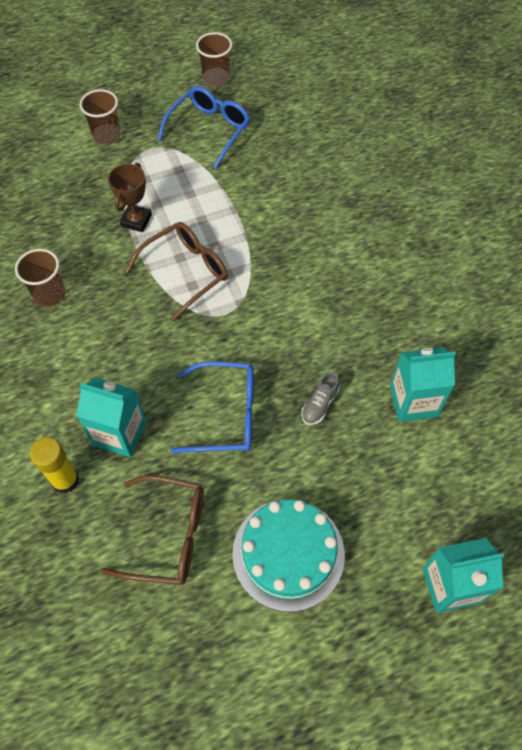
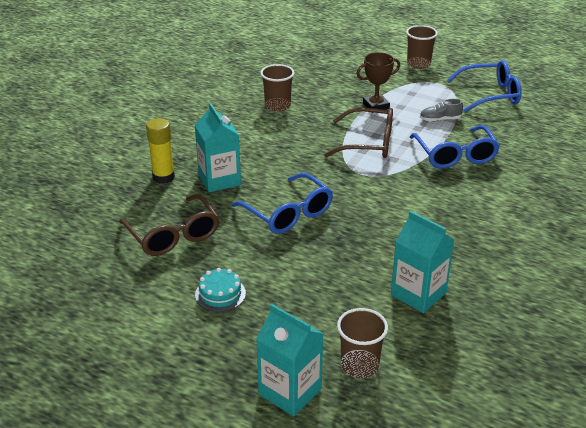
camera: 50 degrees right, 25 degrees down
(216, 78) = (535, 76): brown cup -> brown cup (359, 365)
(266, 227) = (455, 155): none -> blue glasses
(288, 553) = (220, 294): turquoise cake -> turquoise cake, size x0.50
(319, 404) = (352, 250): grey shoe -> grey shoe (440, 119)

